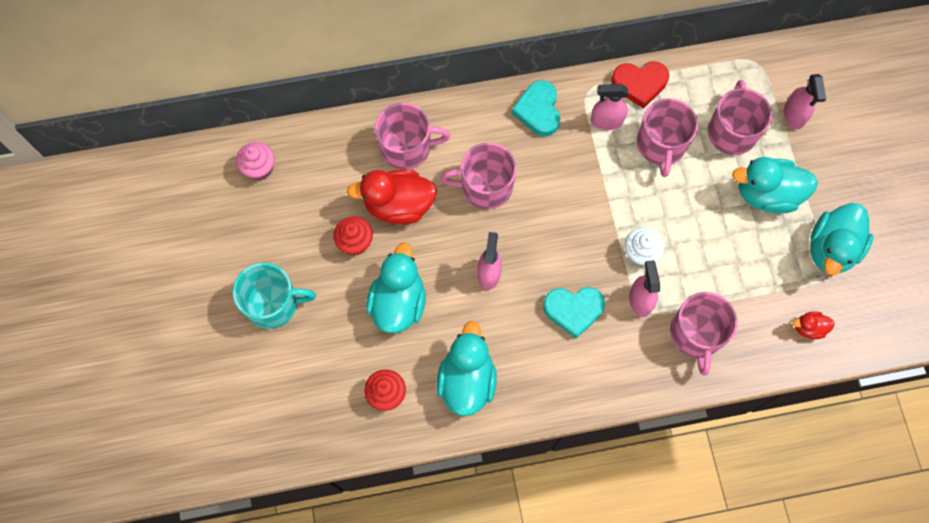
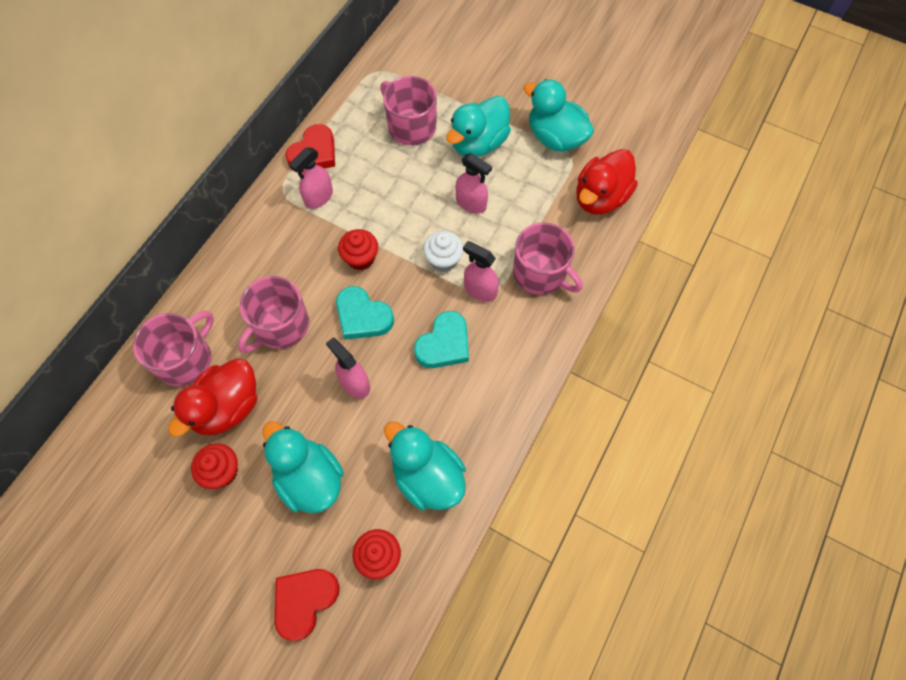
camera: 50 degrees left, 5 degrees down
(259, 168) = (70, 501): pink cupcake -> none
(273, 303) = (204, 594): turquoise mug -> none
(320, 370) = (304, 601): none -> red heart
(538, 111) = (261, 237): turquoise heart -> turquoise heart (363, 316)
(586, 193) = (360, 258): none -> red cupcake
(661, 145) = (375, 178): pink mug -> none
(794, 115) = (438, 81): pink spray bottle -> pink spray bottle (471, 203)
(808, 328) = (600, 198): red duck -> red duck, size x2.08
(831, 249) = (555, 138): turquoise duck -> turquoise duck turned 150 degrees clockwise

